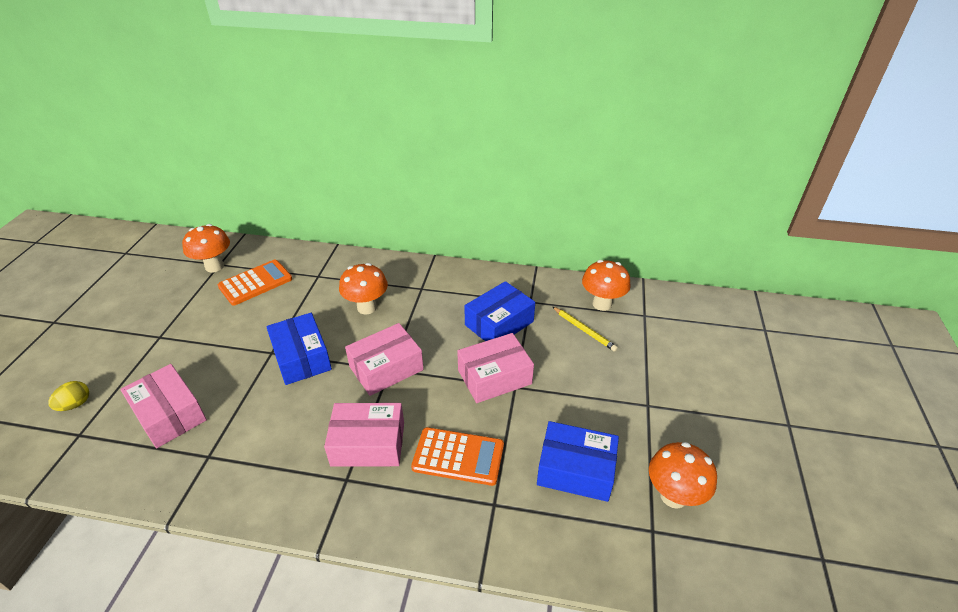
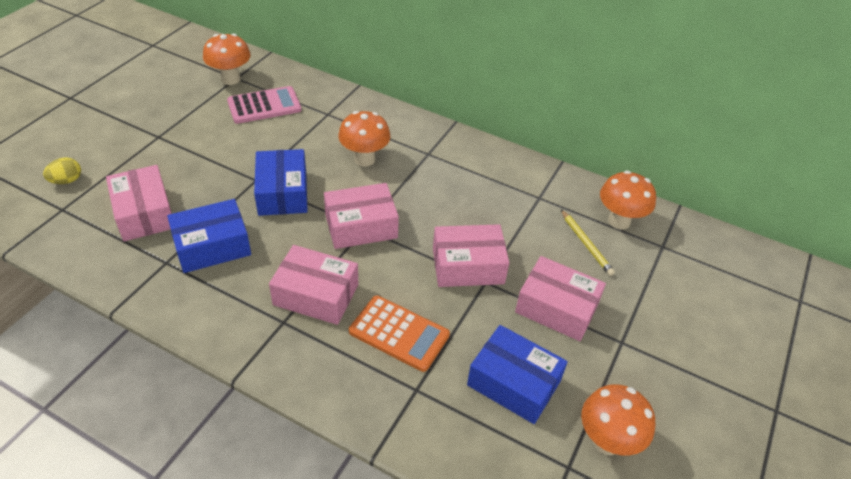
camera: 15 degrees right, 5 degrees up
(255, 283) = (264, 106): orange calculator -> pink calculator
(499, 323) = (496, 212): blue box -> blue box (212, 246)
(583, 392) = (556, 308): none -> pink box

